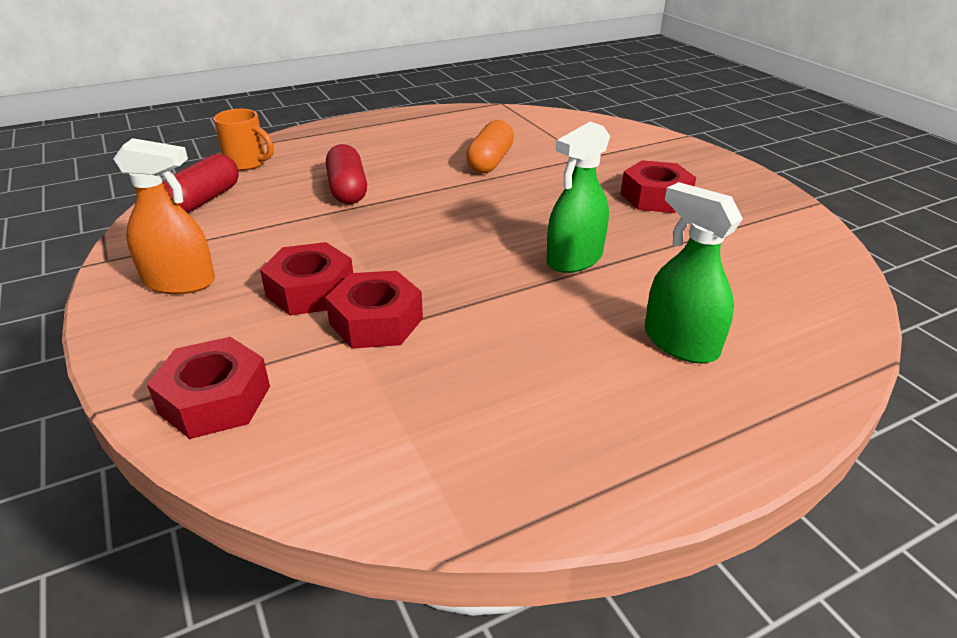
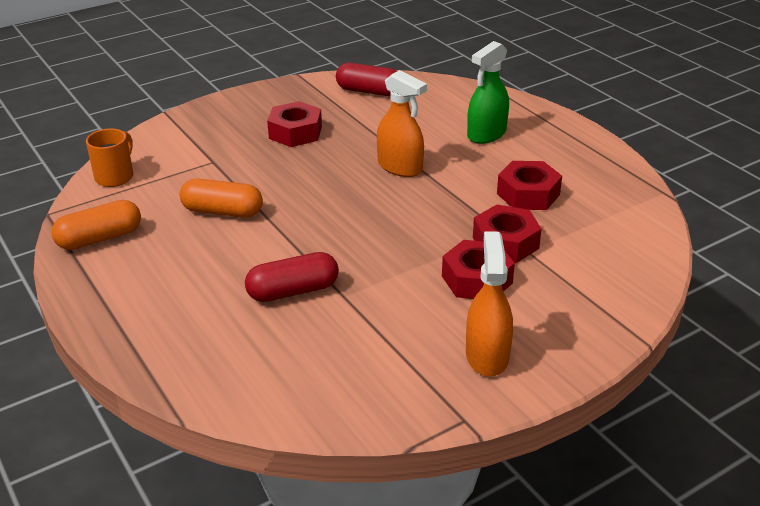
camera: 95 degrees left, 0 degrees up
(204, 200) = (327, 389): red capsule -> red capsule (369, 91)
(215, 399) = (613, 294): red nut -> red nut (528, 194)
(247, 163) = (225, 382): orange mug -> orange mug (115, 176)
(460, 119) = (100, 238): none -> orange capsule
(574, 259) = (400, 167): green spray bottle -> orange spray bottle

